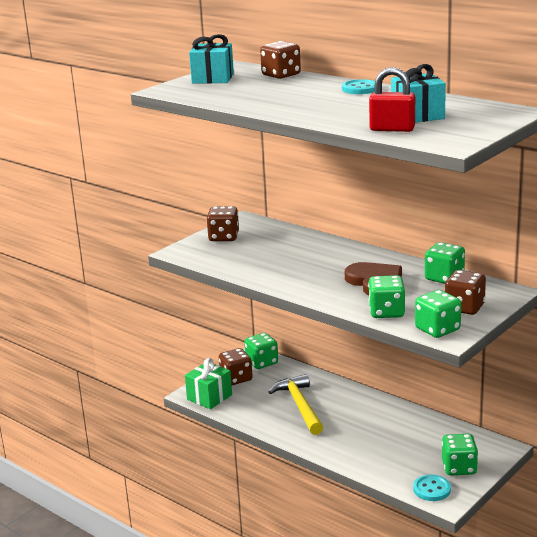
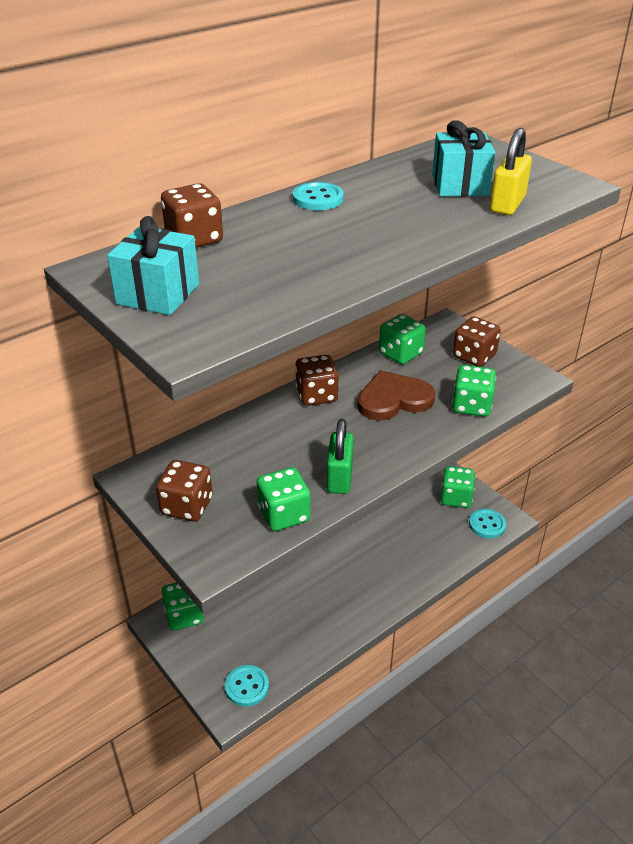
camera: 80 degrees left, 15 degrees up
(209, 397) = (247, 687): green gift -> turquoise button
(236, 378) = (212, 650): brown dice -> brown dice (316, 395)
(271, 275) = (339, 478): none -> green padlock
(300, 405) = (303, 596): yellow hammer -> none
(392, 129) = (507, 204): red padlock -> yellow padlock
(437, 329) = (519, 382): green dice -> green dice (284, 515)

